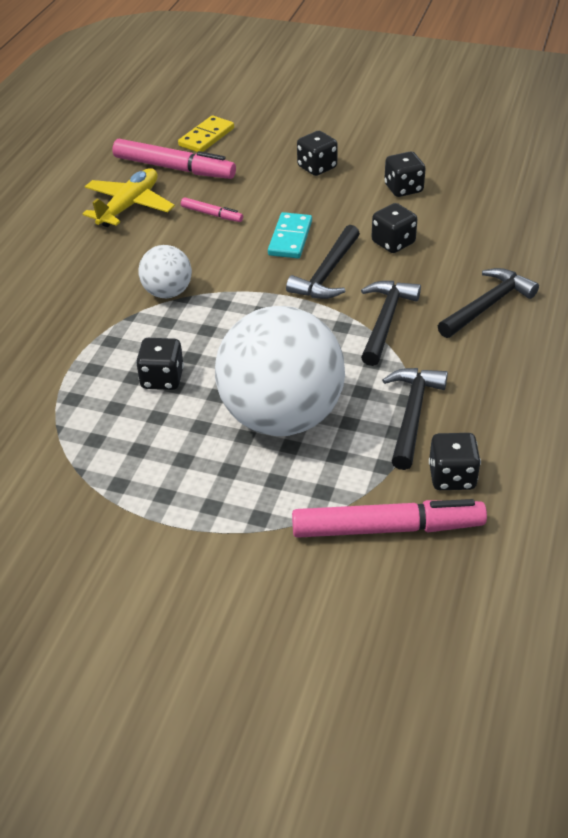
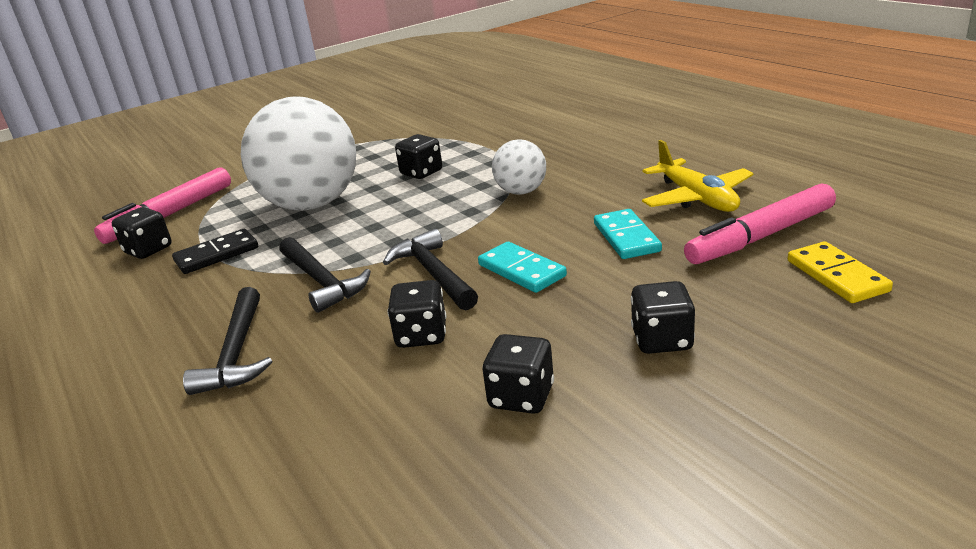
camera: 130 degrees right, 15 degrees down
(212, 214) = (626, 237): pink marker -> turquoise domino
(412, 415) = (217, 255): black hammer -> black domino

